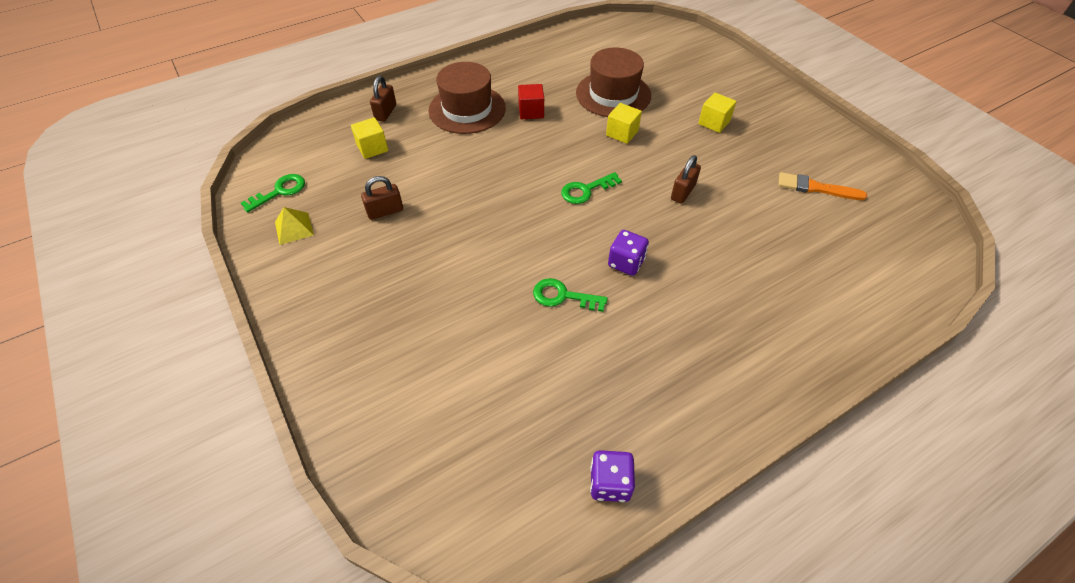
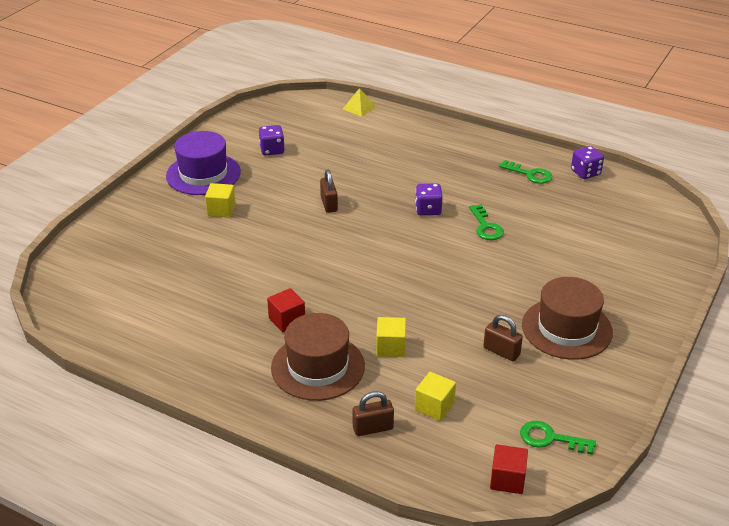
camera: 120 degrees left, 15 degrees down
(277, 152) = (507, 479): none -> red cube
(294, 228) = (576, 398): yellow pyramid -> yellow pyramid (359, 108)
(586, 190) = (370, 250): green key -> green key (530, 174)
(613, 94) = (217, 277): brown hat -> brown hat (566, 328)
(622, 133) = (277, 254): yellow cube -> yellow cube (390, 347)
(683, 192) = (329, 204): brown padlock -> brown padlock turned 75 degrees clockwise
(786, 129) = (203, 174): none -> purple hat
(816, 188) = (272, 150): orange brush -> purple dice

